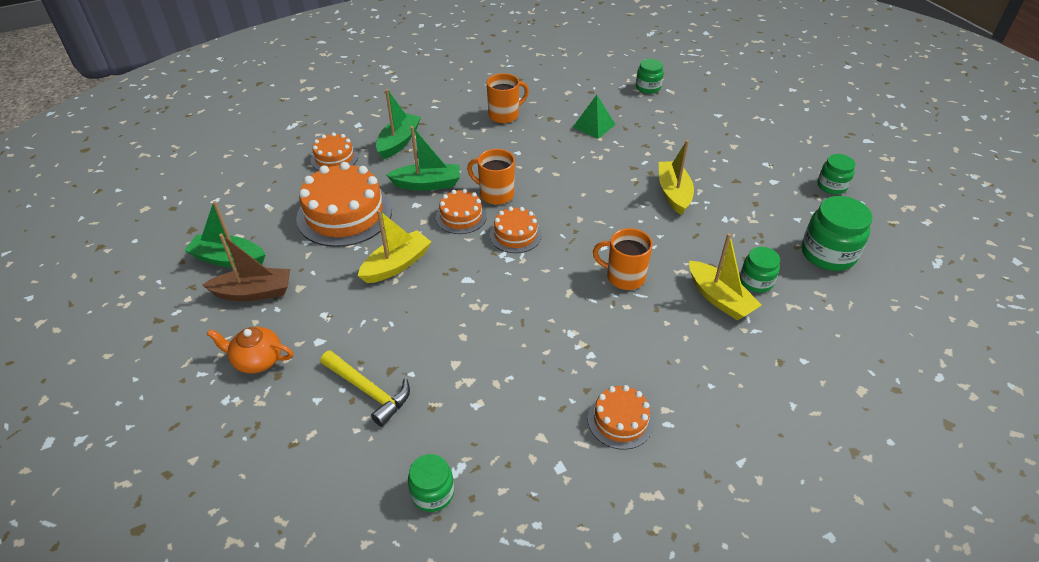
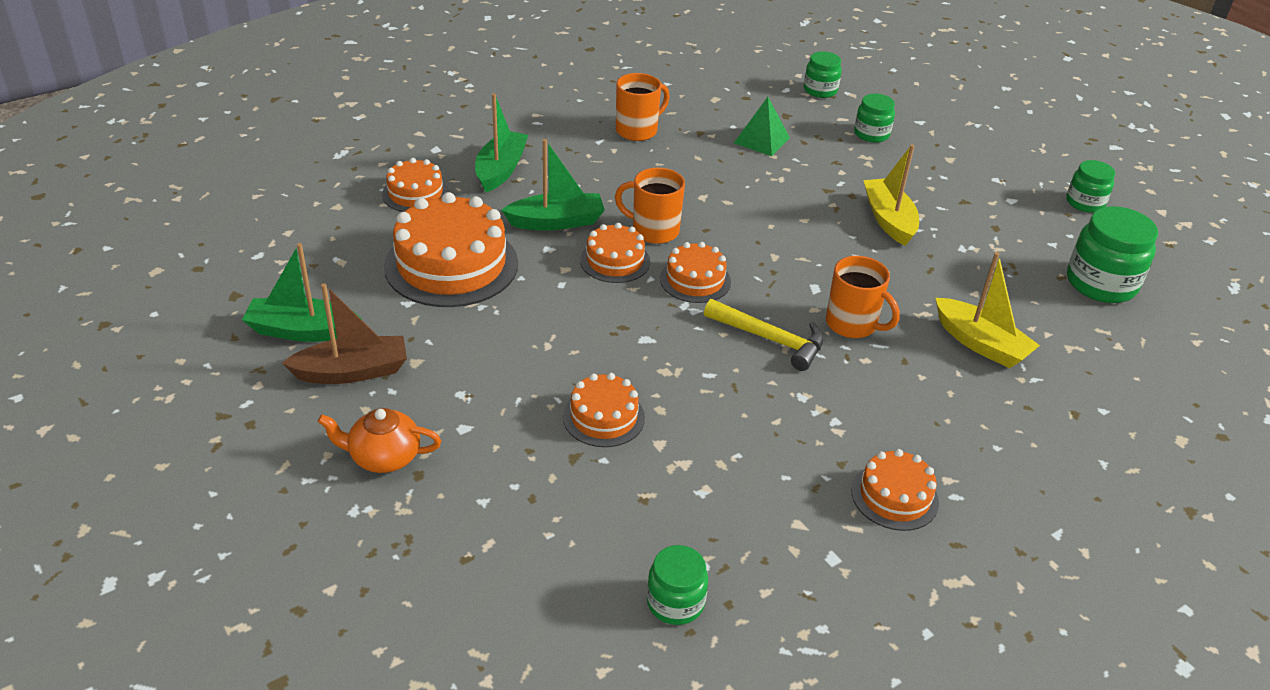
camera: 10 degrees left, 5 degrees down
(369, 391) = (552, 485): yellow hammer -> yellow hammer (770, 339)
(396, 265) = (544, 325): yellow boat -> none
(420, 340) = (604, 417): none -> orange cake
(624, 277) = (852, 324): orange mug -> orange mug turned 150 degrees counterclockwise
(756, 281) = (1021, 321): green jar -> green jar (871, 134)

